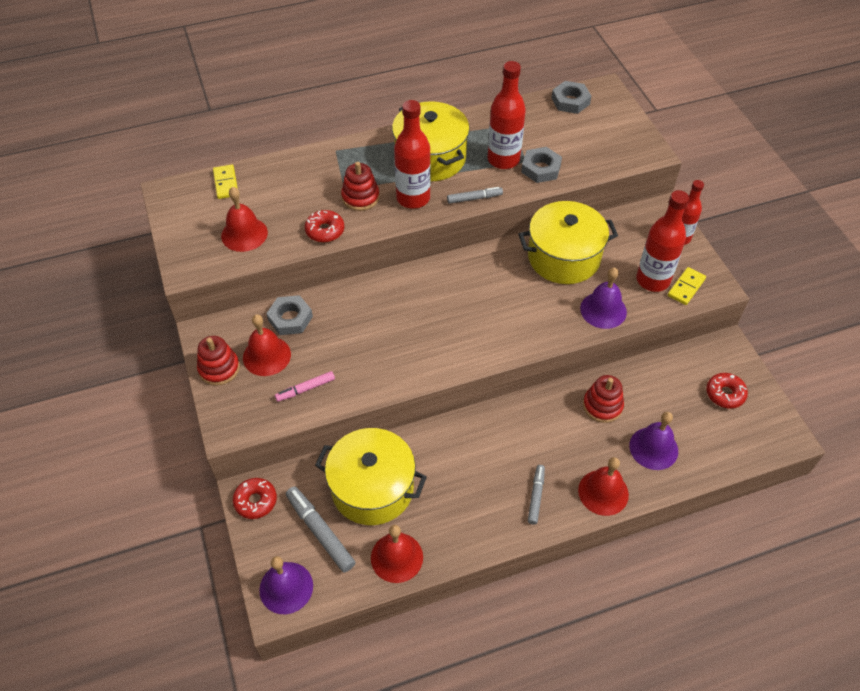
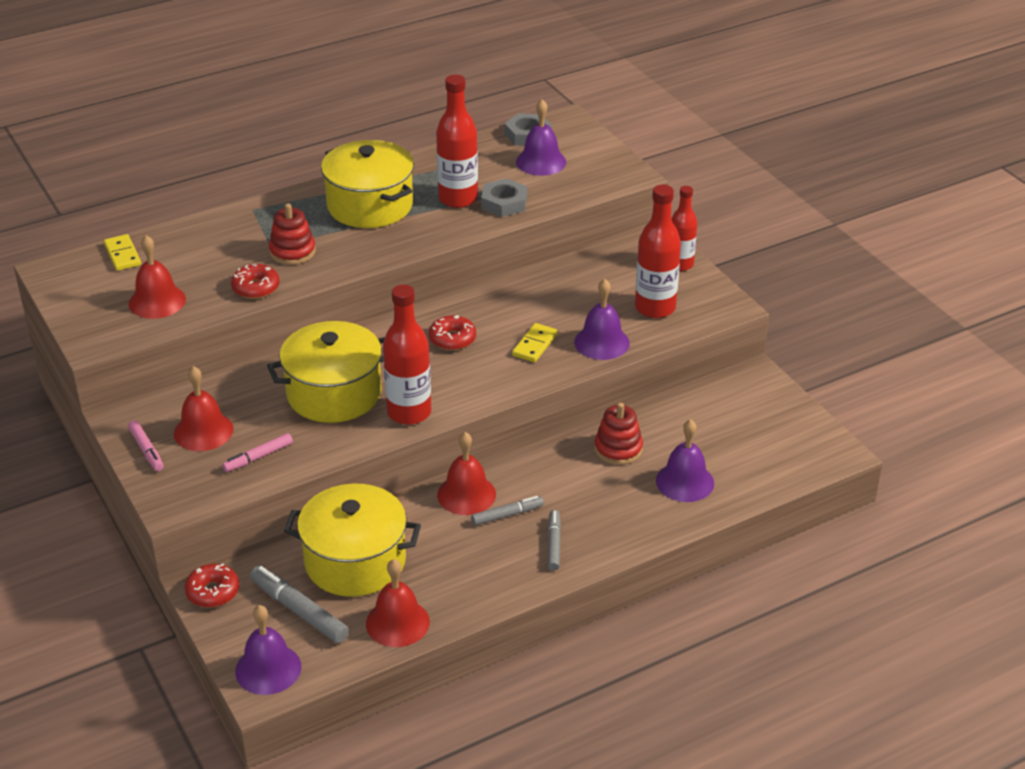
camera: 10 degrees left, 15 degrees down
(219, 368) = (146, 450): red stacking toy -> pink marker
(290, 318) = (225, 392): grey nut -> none
(413, 198) = (356, 246): red bottle -> red bottle (409, 412)
(474, 198) = (430, 239): grey marker -> grey marker (507, 515)
(563, 257) = (546, 297): yellow pot -> yellow pot (334, 393)
(577, 129) = (541, 162): none -> purple bell
(603, 492) = (632, 530): red bell -> red bell (466, 494)
(686, 287) = (695, 310): yellow domino -> yellow domino (535, 345)
(725, 394) = (760, 421): red donut -> red donut (452, 339)

